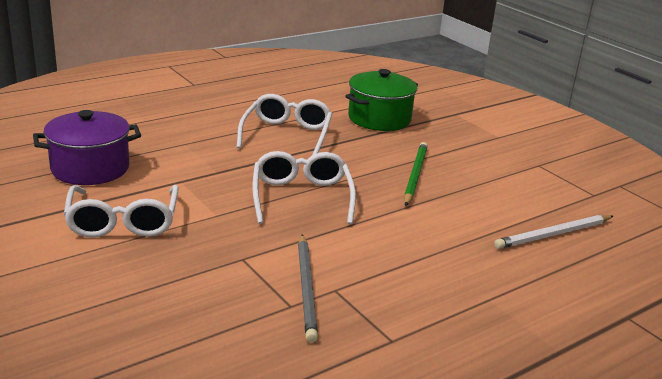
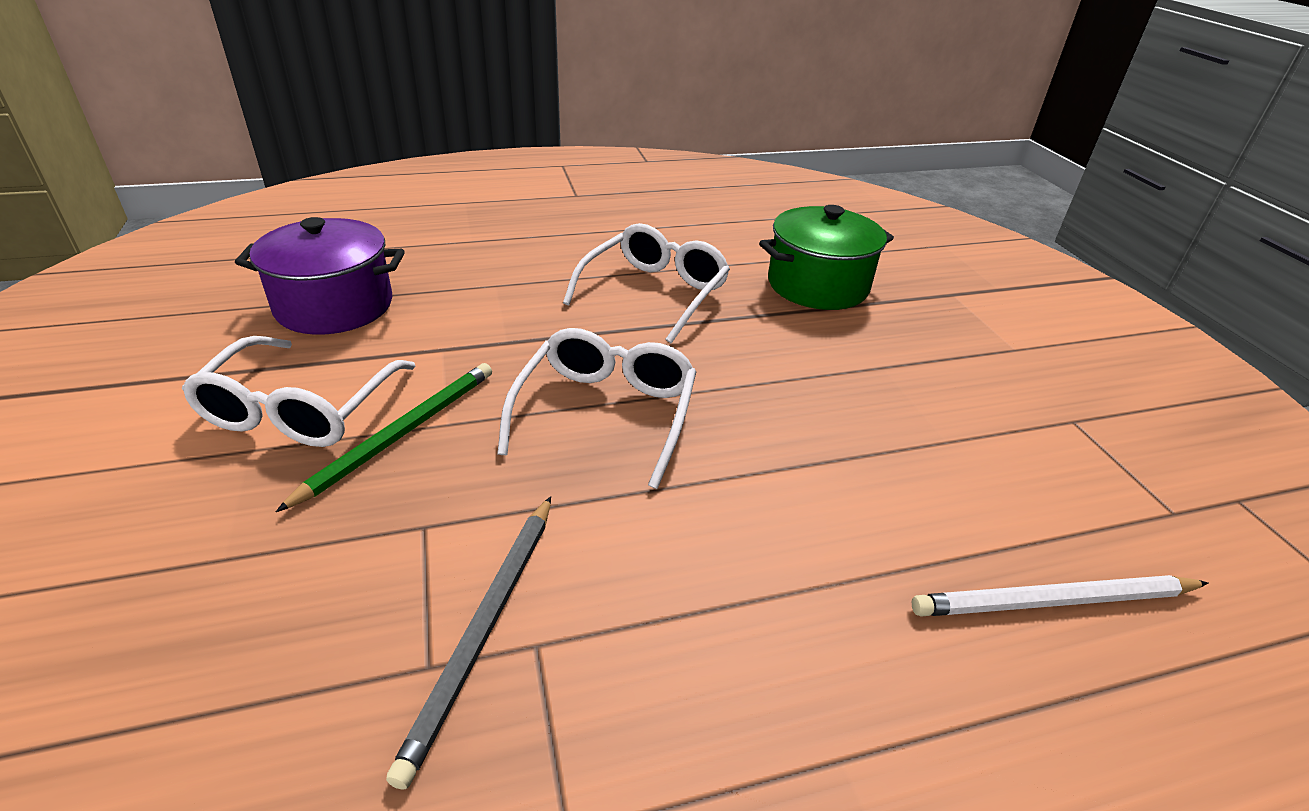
camera: 20 degrees right, 10 degrees up
(415, 175) = (826, 403): green pencil -> green pencil (401, 434)

